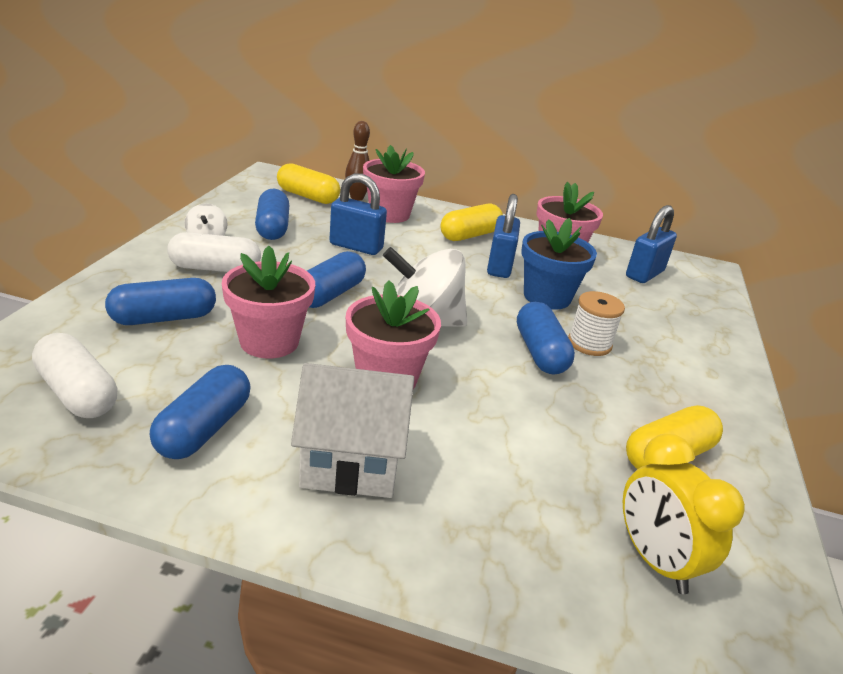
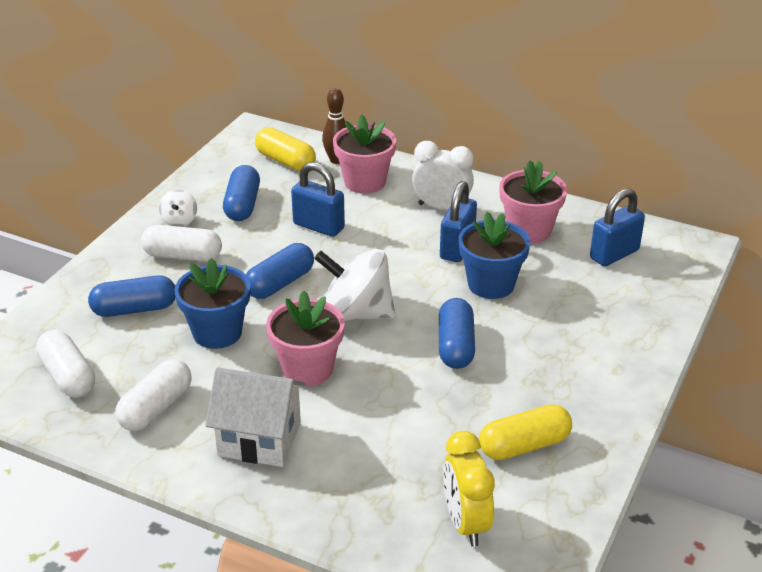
camera: 15 degrees right, 5 degrees up
(204, 428) = (156, 408): blue capsule -> white capsule
(269, 342) = (217, 332): pink flower pot -> blue flower pot
(470, 235) = (441, 207): yellow capsule -> white clock
(589, 344) = (509, 337): white spool -> none

